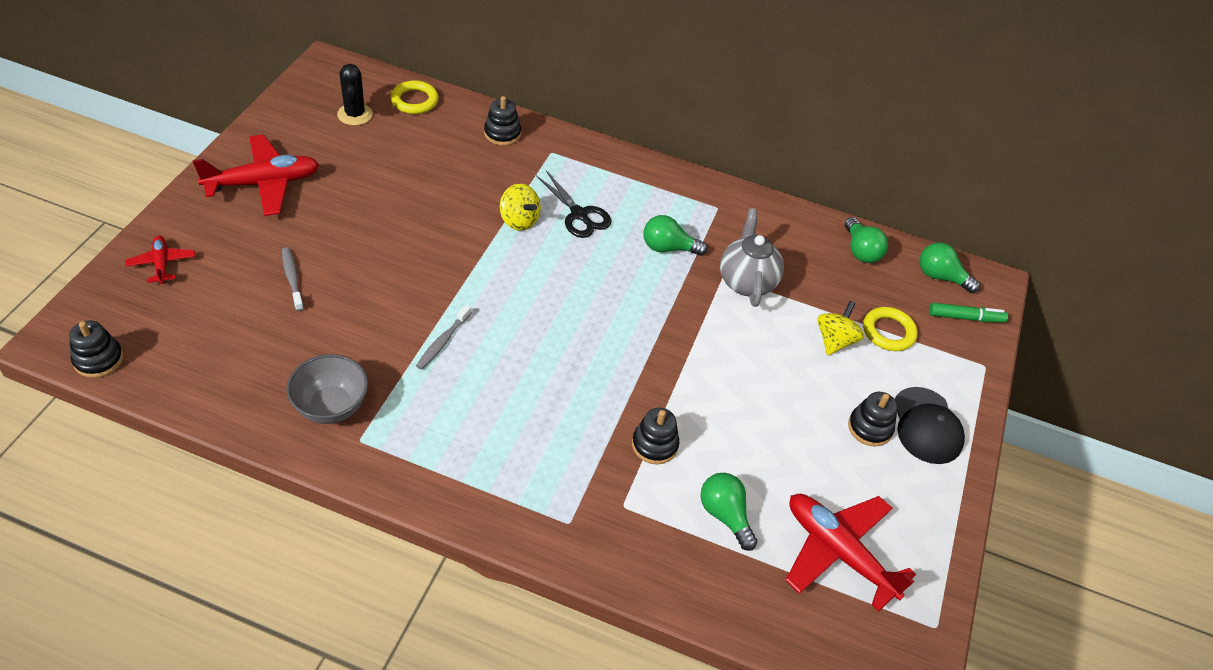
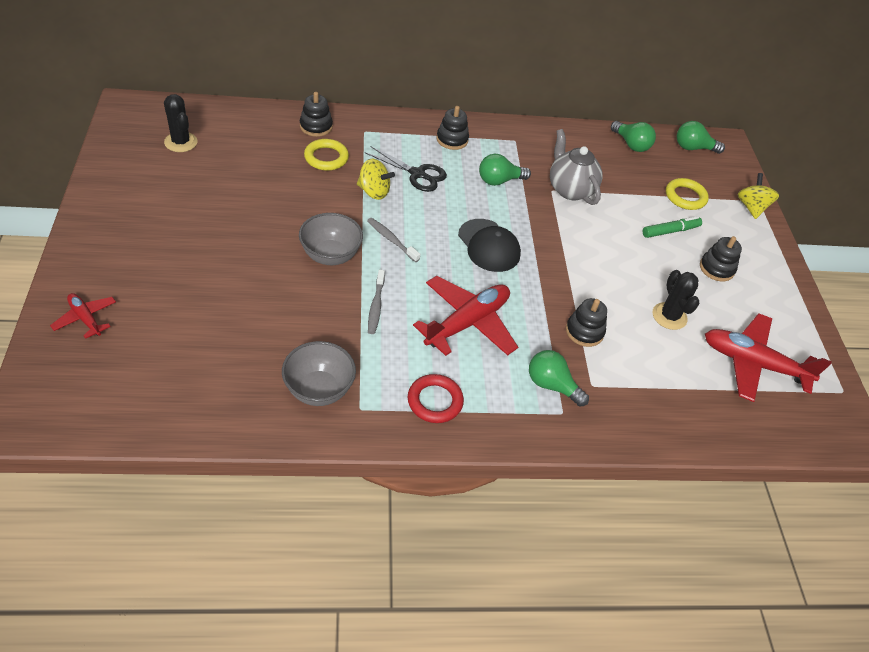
camera: 25 degrees left, 0 degrees up
(98, 359) = (80, 422): black stacking toy -> black stacking toy (452, 140)
(263, 183) = (136, 221): red plane -> red plane (467, 323)
(292, 278) = (215, 294): grey toothbrush -> grey toothbrush (391, 240)
(414, 101) = (225, 118): yellow ring -> yellow ring (326, 158)
(430, 274) = (330, 255): none -> grey bowl
(440, 460) = (435, 401): none -> red ring
(725, 515) = (665, 365): green light bulb -> green light bulb (551, 385)
(769, 462) = (669, 316): none -> black cactus
(834, 341) = (655, 214): yellow spinning top -> yellow spinning top (751, 207)
(926, 426) = (750, 255): black cap -> black cap (489, 246)
(965, 318) = (726, 172): green marker -> green marker (670, 231)

